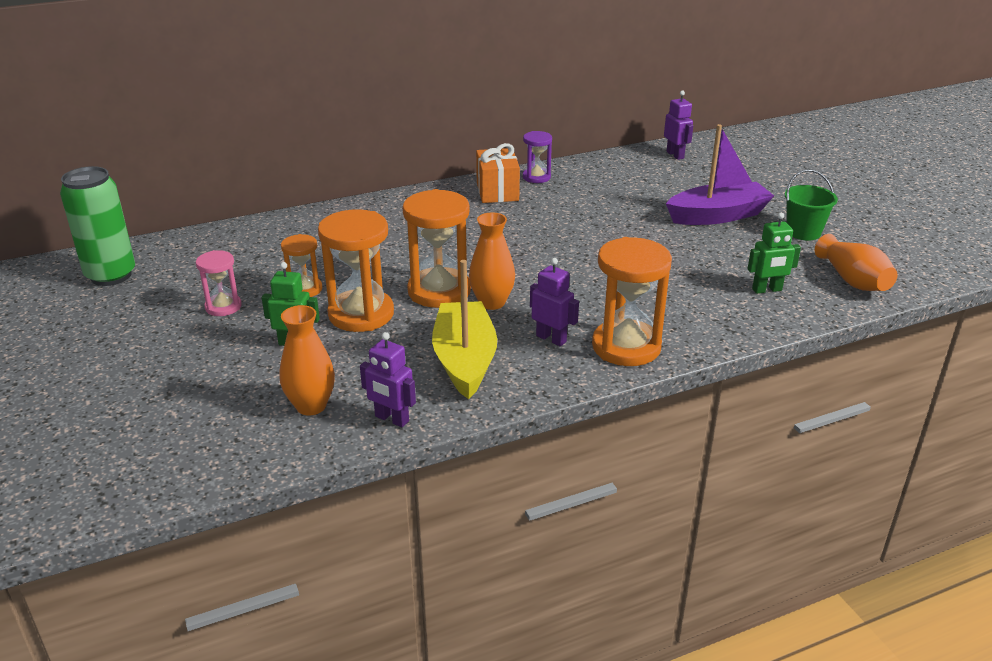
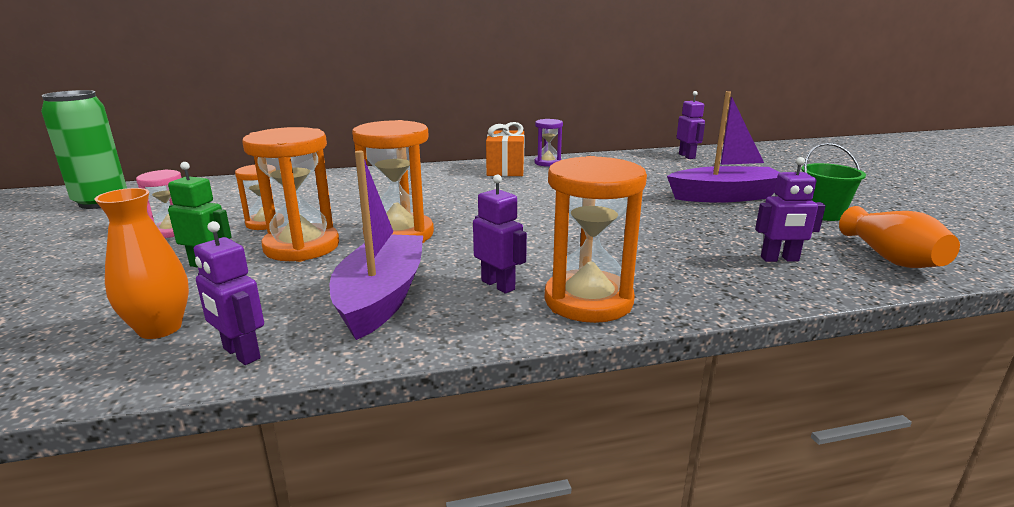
camera: 10 degrees right, 10 degrees down
(465, 360) = (381, 298): yellow boat -> purple boat
(492, 303) = (449, 247): orange vase -> none
(767, 290) = (779, 259): green robot -> purple robot

